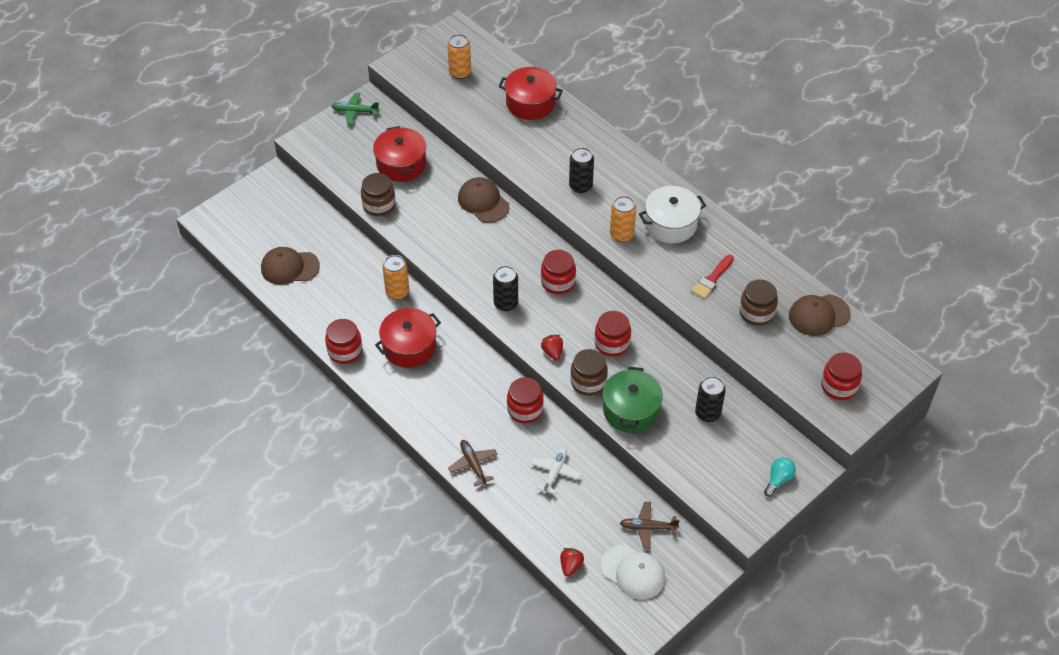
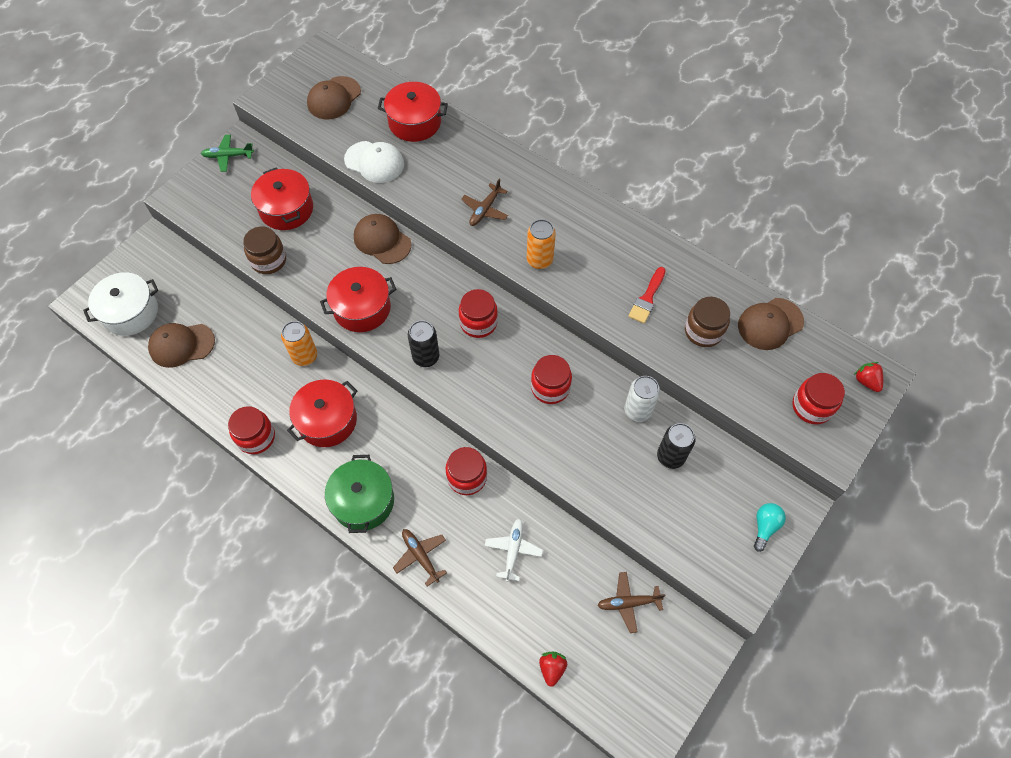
camera: 10 degrees left, 10 degrees up
(456, 256) = (362, 308): none -> red pot
(460, 72) = (334, 98): orange can -> brown cap
(552, 352) = (487, 408): red strawberry -> red strawberry (866, 381)
(580, 186) = (485, 210): black can -> brown plane
(588, 382) = (533, 439): brown jar -> none
(631, 410) = (586, 466): green pot -> green pot (363, 501)
(633, 572) = (623, 664): white cap -> white cap (374, 162)
(670, 224) = (590, 240): white pot -> white pot (130, 312)
(686, 373) = (638, 410): none -> white can

